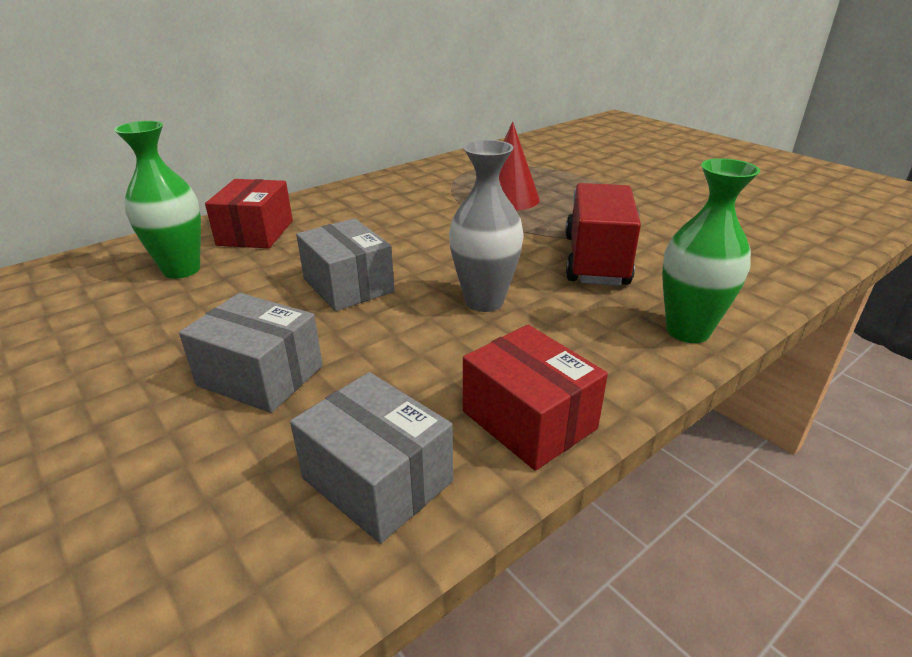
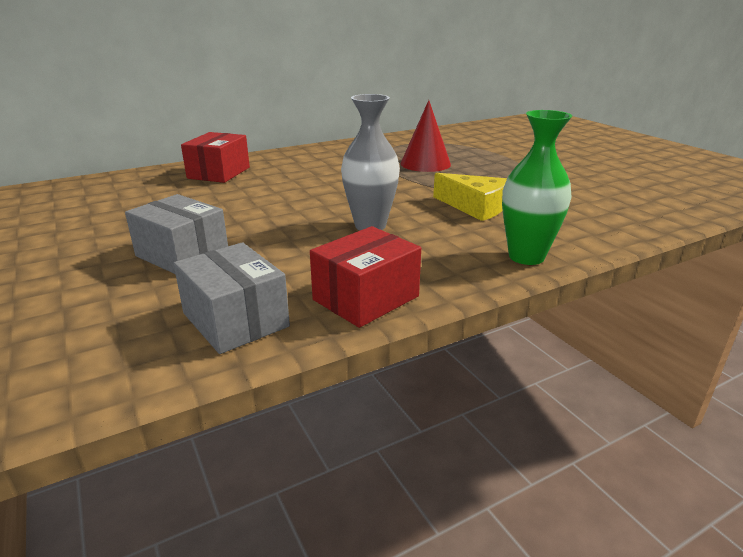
camera: 10 degrees right, 5 degrees down
(181, 270) = (156, 191): green vase -> none
(348, 285) = (271, 208): grey box -> none
(529, 420) = (366, 298): red box -> red box turned 75 degrees clockwise
(595, 260) = (475, 207): red truck -> yellow cheese

